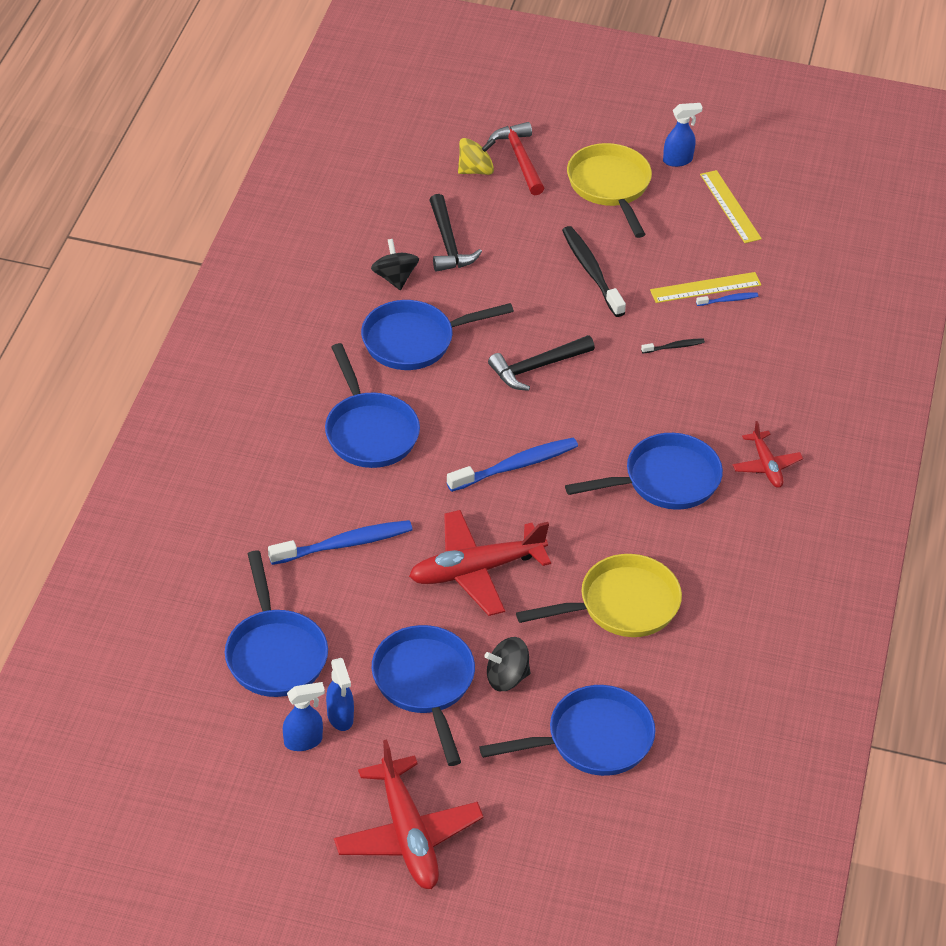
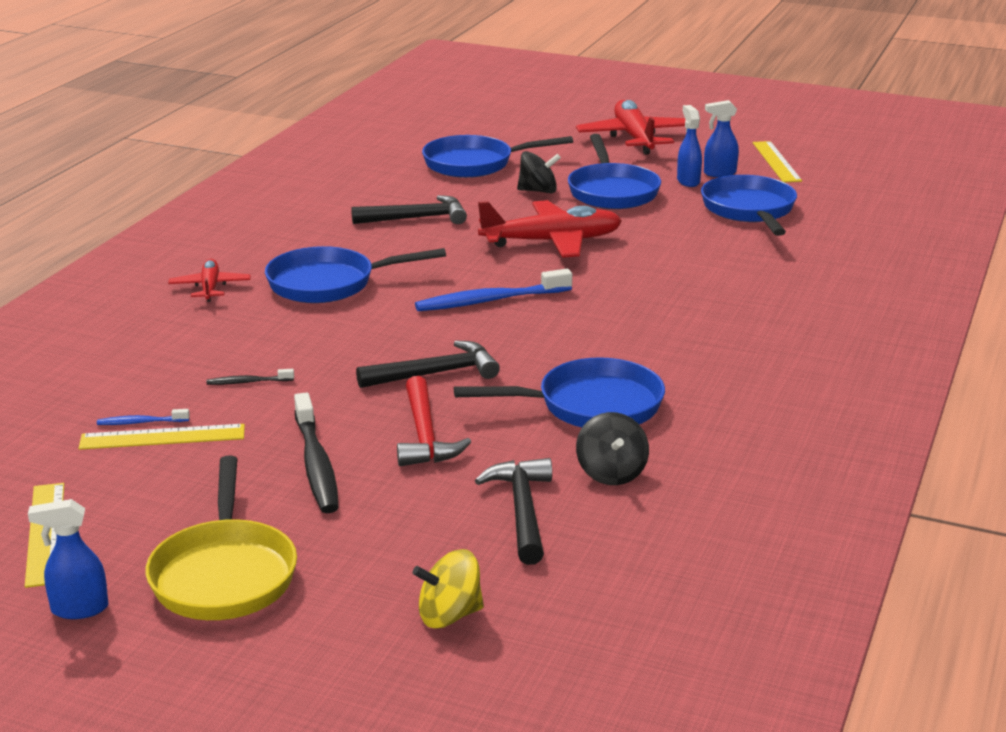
camera: 170 degrees left, 20 degrees down
(233, 780) = (776, 161): none -> yellow ruler
(344, 544) = (685, 262): blue toothbrush -> none
(369, 431) = (655, 333): blue pan -> none
(519, 159) = (363, 630): red hammer -> red hammer (425, 435)
(621, 605) = (417, 218): yellow pan -> black hammer

